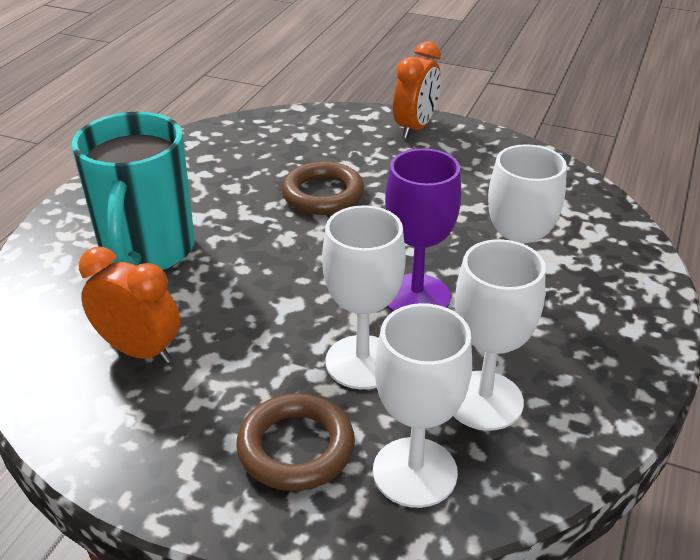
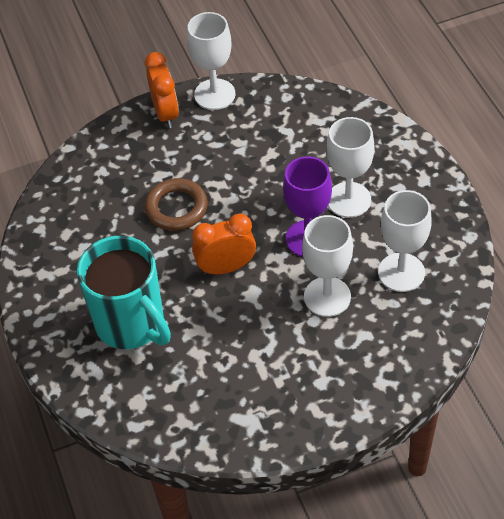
camera: 40 degrees left, 15 degrees up
(139, 350) = (214, 379): orange clock -> orange clock (226, 267)
(296, 447) = (351, 362): brown ring -> none
(415, 472) = (411, 331): white goblet -> white goblet (214, 94)

